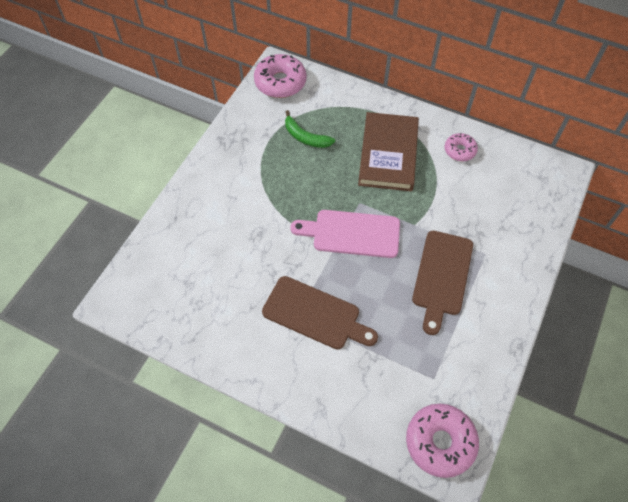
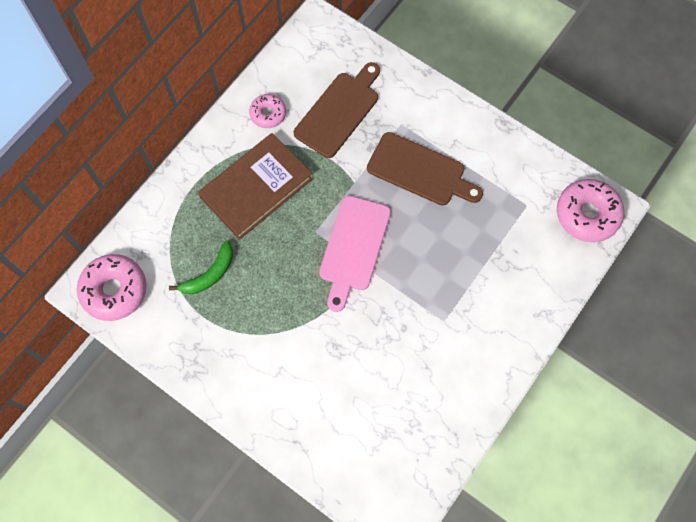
camera: 80 degrees left, 10 degrees up
(315, 314) = (444, 302): brown cutting board -> brown cutting board (339, 111)
(388, 154) = (256, 188): brown book -> brown book turned 60 degrees counterclockwise

